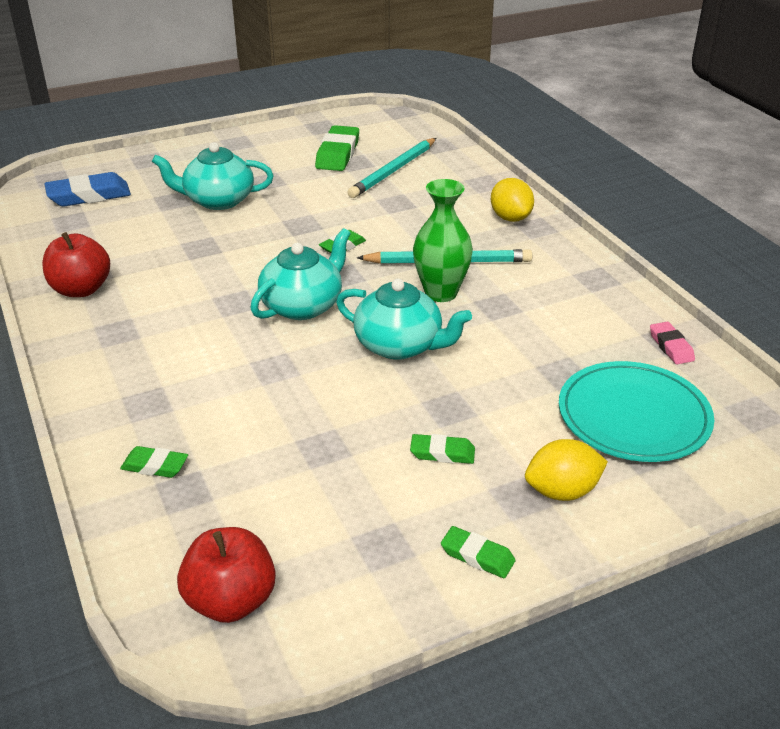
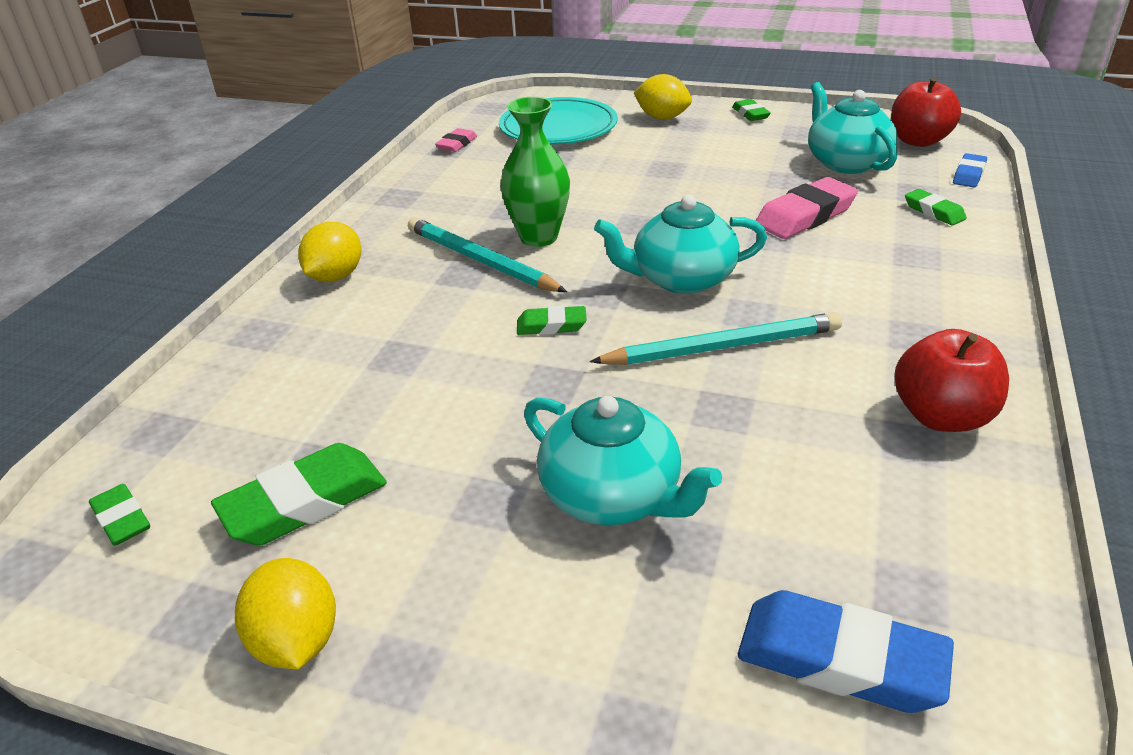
camera: 135 degrees left, 0 degrees up
(141, 551) = (969, 175): none -> blue eraser
(267, 405) = (805, 216): none -> pink eraser
(279, 134) = (297, 641): none -> yellow lemon
(393, 170) = (304, 414): turquoise pencil -> turquoise pencil (722, 347)
(400, 345) = (641, 214): turquoise teapot -> turquoise teapot (846, 162)
(442, 453) = (707, 151): green eraser -> green eraser (122, 519)

